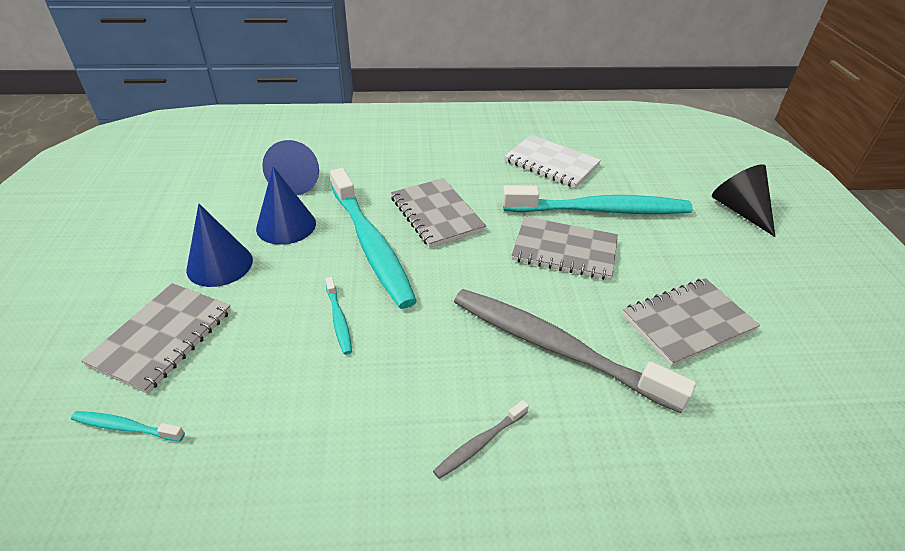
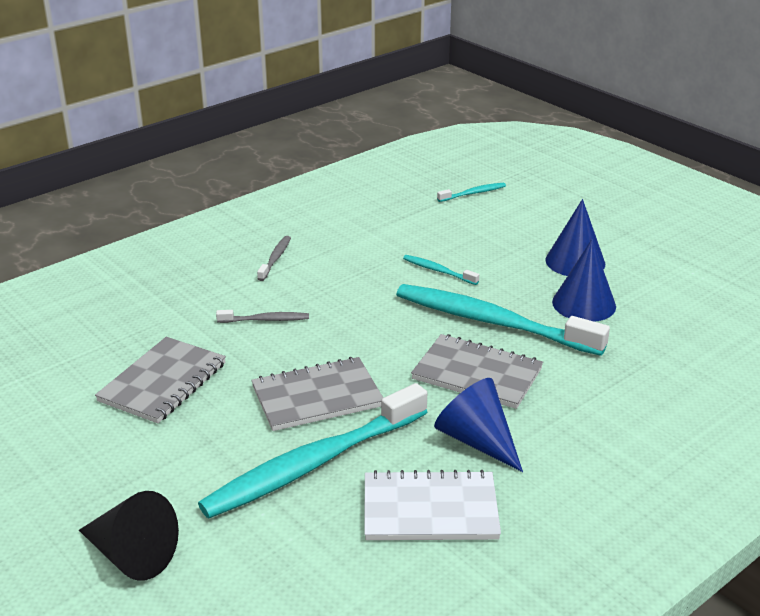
camera: 145 degrees right, 10 degrees down
(163, 338) = (527, 221): grey notebook -> none
(296, 181) = (653, 342): blue cone -> blue cone (477, 440)
(555, 347) = (265, 320): grey toothbrush -> grey toothbrush, size x0.42

